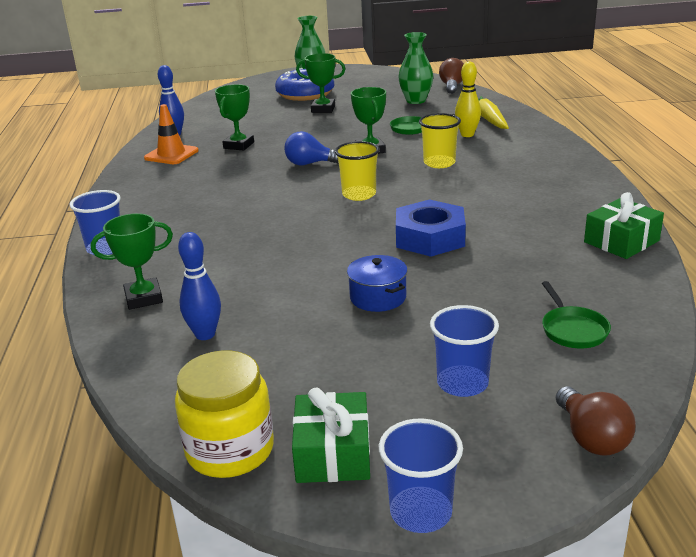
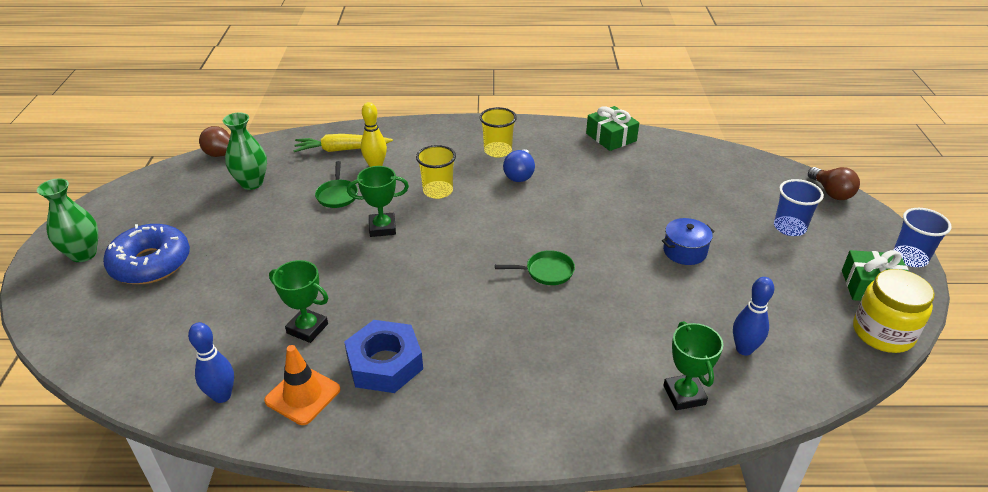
camera: 85 degrees left, 10 degrees up
(105, 248) = (573, 438): blue cup -> none
(310, 164) = (399, 272): blue light bulb -> blue light bulb (519, 175)
(323, 109) = (225, 252): green trophy -> none
(359, 194) = (492, 245): yellow cup -> yellow cup (497, 151)
(430, 238) = (590, 215): blue nut -> blue nut (385, 363)
(572, 329) = (725, 177): green pan -> green pan (546, 271)
(591, 438) = (831, 192): brown light bulb -> brown light bulb turned 75 degrees clockwise

